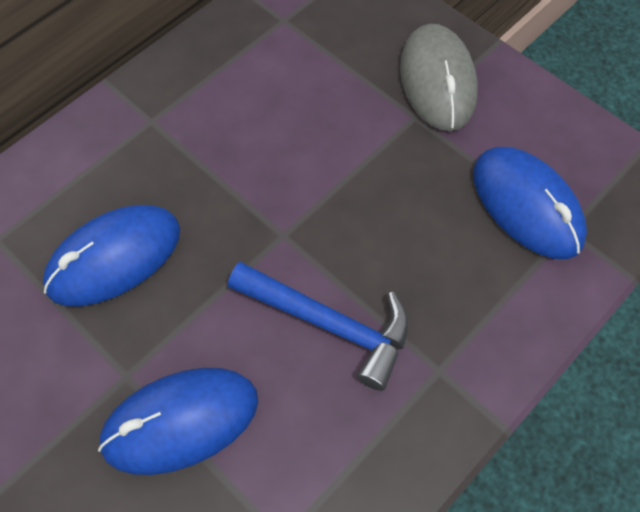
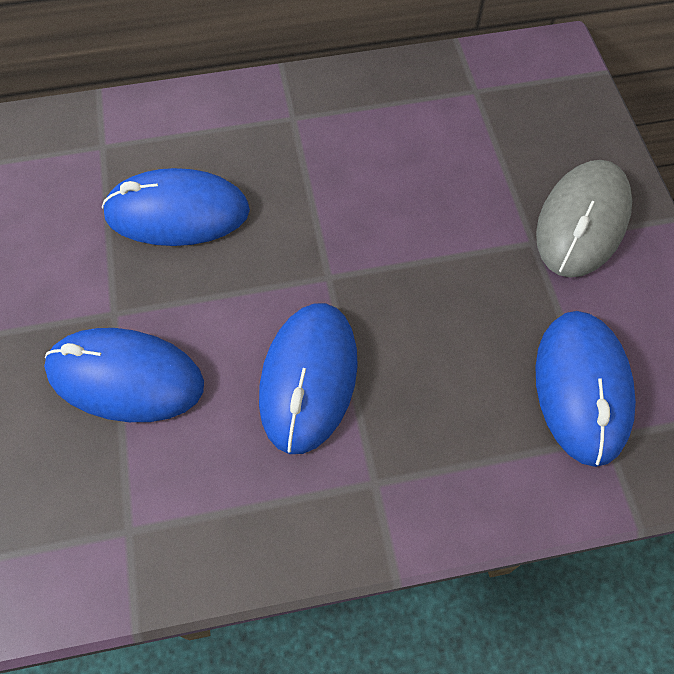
camera: 35 degrees right, 0 degrees up
(330, 324) = (308, 378): blue hammer -> blue mouse

